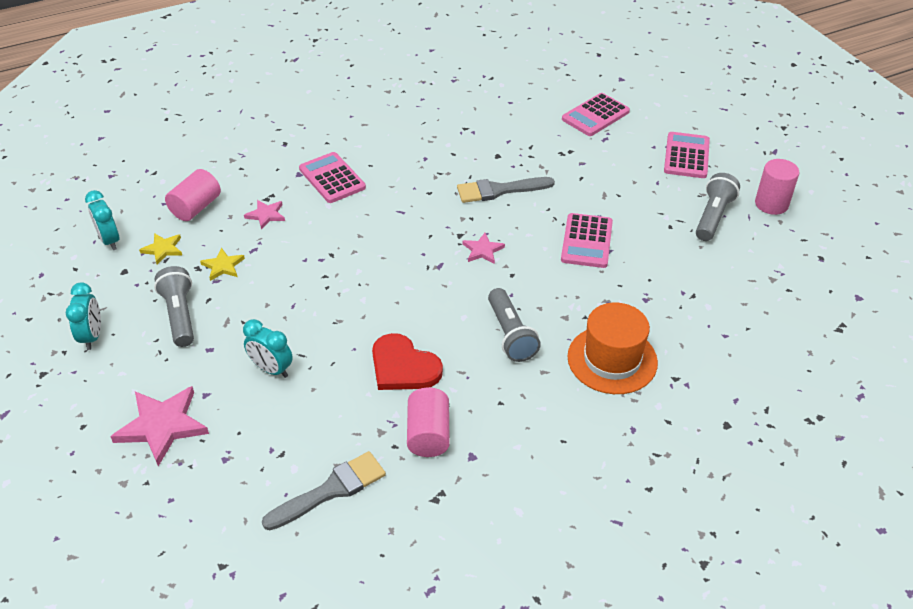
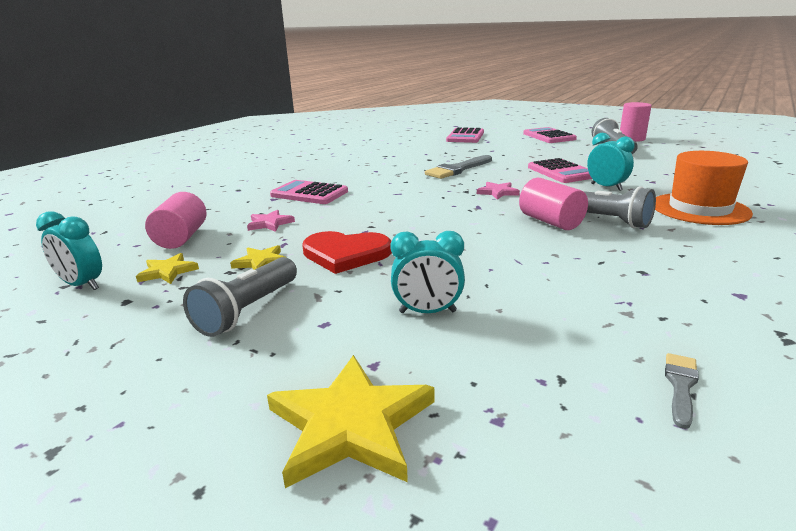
camera: 30 degrees left, 20 degrees down
(92, 336) = (123, 372): turquoise clock -> turquoise clock (606, 187)
(162, 426) = (350, 424): pink star -> yellow star
(180, 315) = (248, 310): grey flashlight -> grey flashlight turned 105 degrees counterclockwise
(331, 490) = (681, 386): grey brush -> grey brush, size x0.52
(403, 366) = (558, 263): red heart -> red heart (346, 254)
(428, 434) = (673, 296): pink cylinder -> pink cylinder (550, 222)

